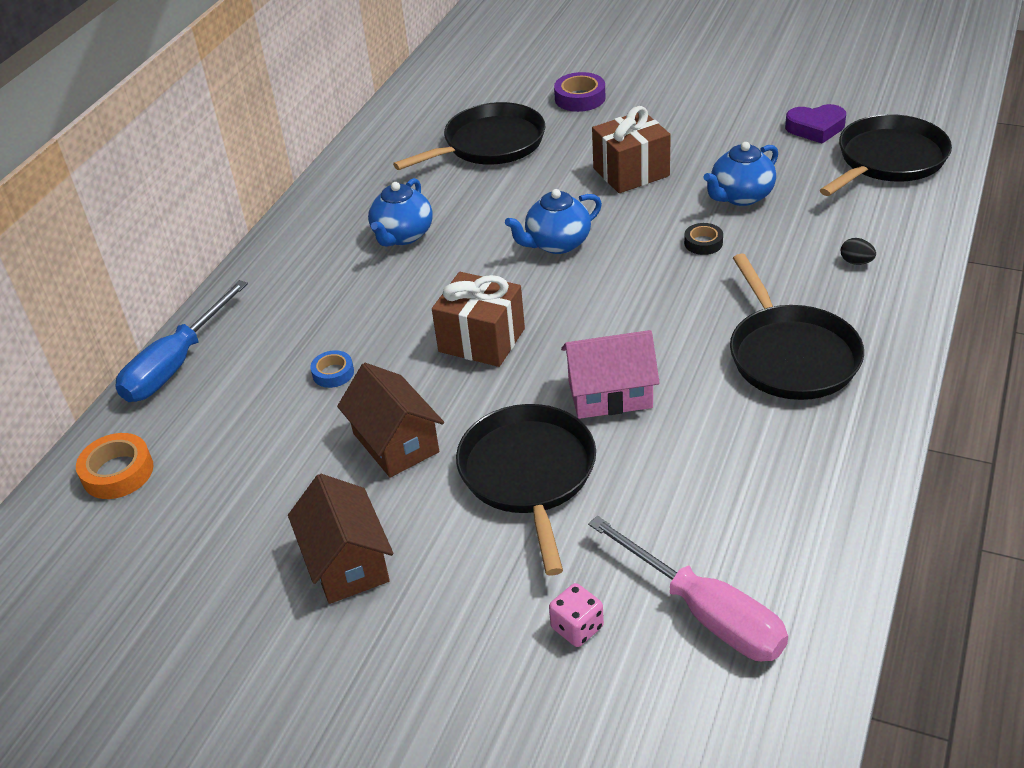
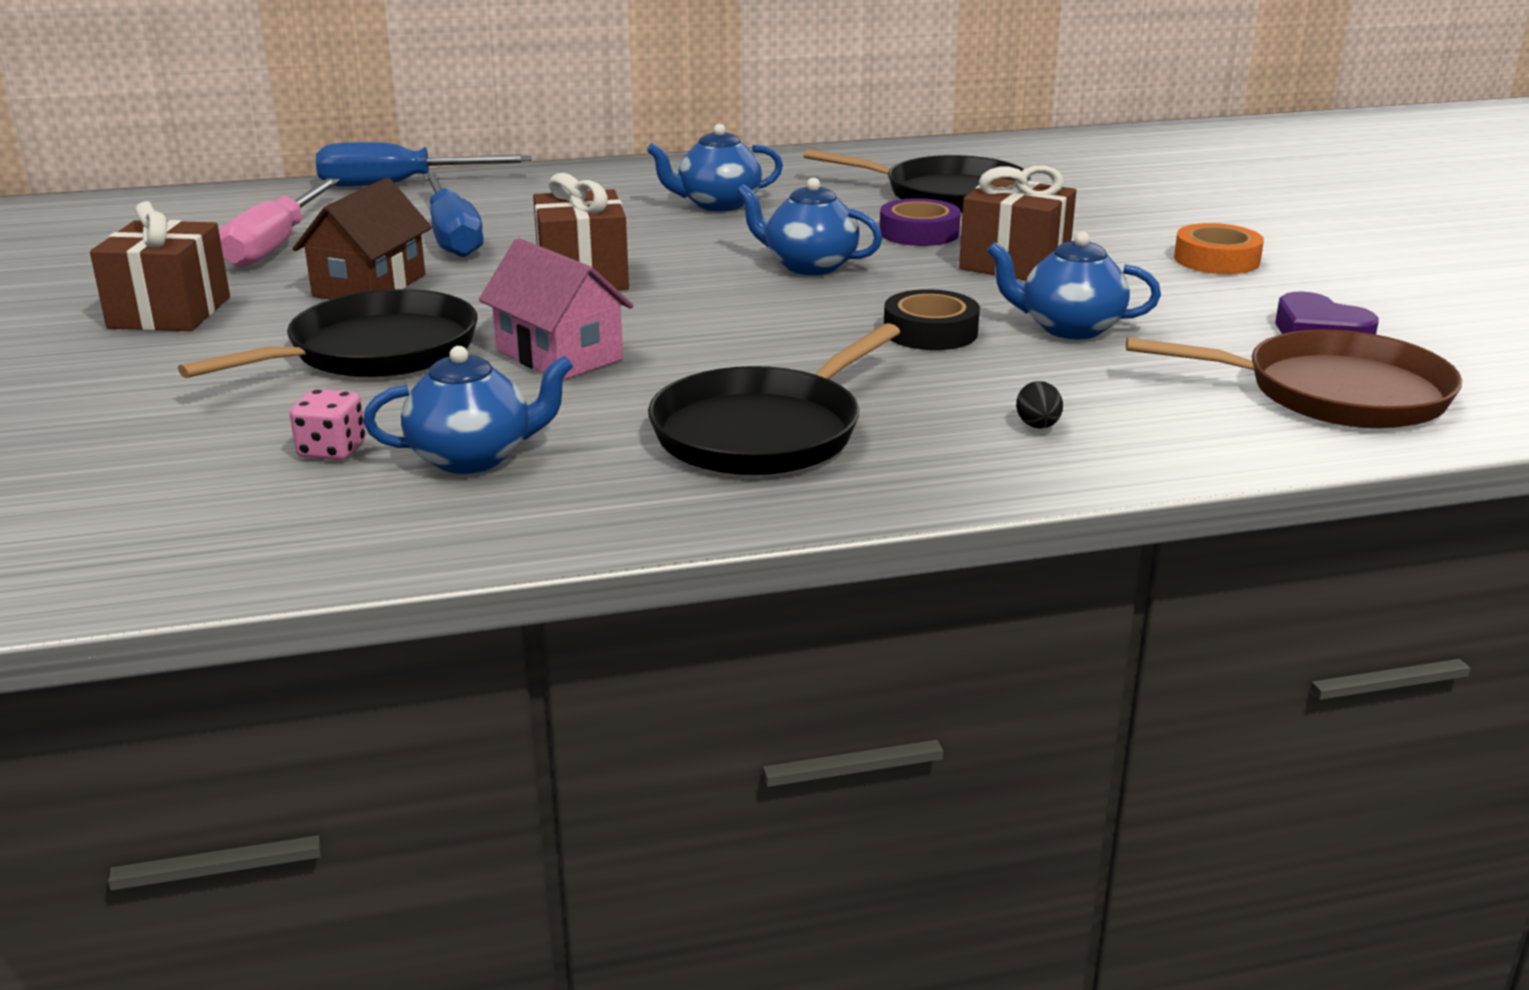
camera: 50 degrees right, 15 degrees down
(118, 472) = (228, 206): orange tape -> orange tape (1216, 260)
(333, 373) = (452, 236): blue tape -> blue screwdriver
(347, 562) = (169, 312): brown house -> brown gift
(577, 627) = (138, 433): pink dice -> pink dice (332, 450)
(580, 98) = (1121, 207): purple tape -> purple tape (919, 233)
(703, 243) = (930, 332): black tape -> black tape, size x1.58
(705, 613) = (207, 493): pink screwdriver -> pink screwdriver (276, 245)
(740, 479) = (473, 458): none -> blue teapot
(888, 160) = (1335, 393): black pan -> brown pan

